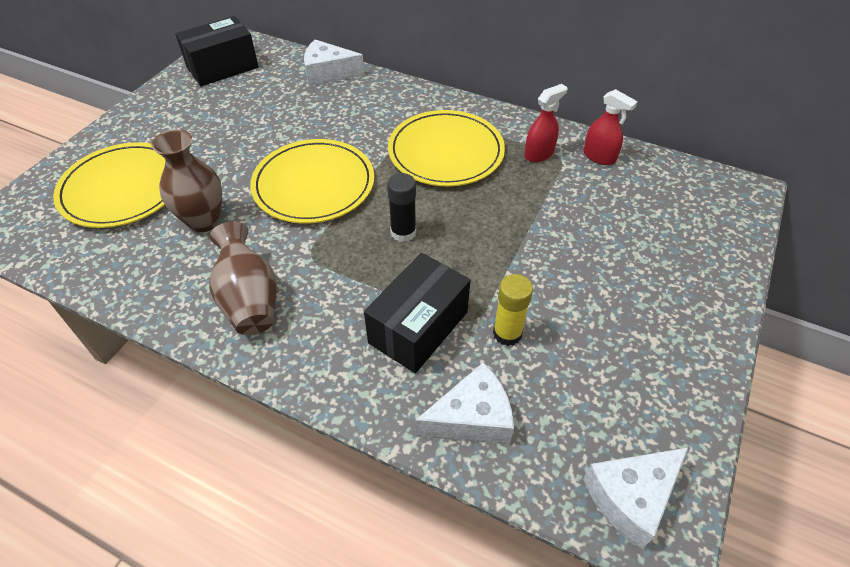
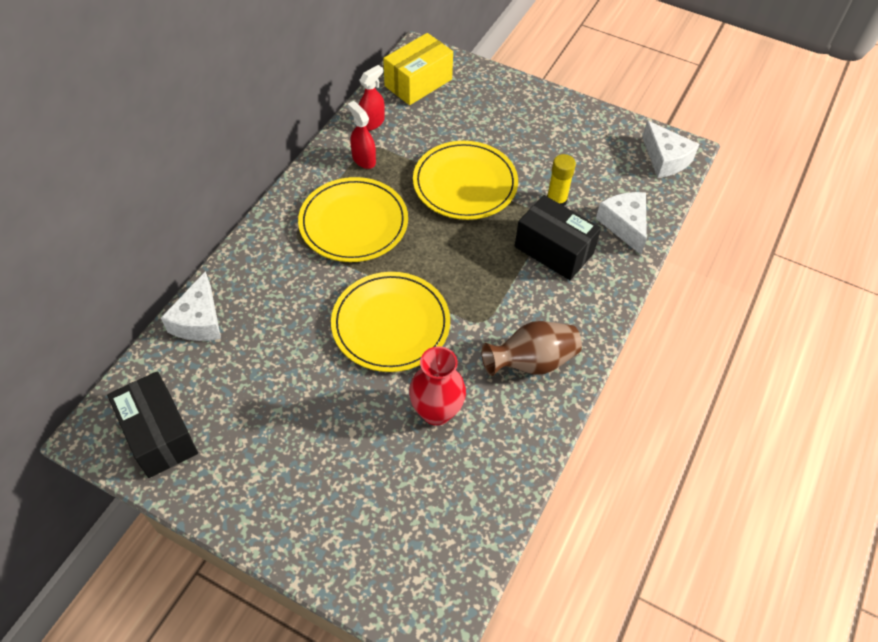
camera: 90 degrees left, 5 degrees up
(123, 188) = (383, 499): yellow plate -> yellow plate (465, 183)
(204, 221) = (436, 412): brown vase -> red vase
(403, 232) = (456, 257): black glue stick -> none
(685, 192) = (418, 82): none -> yellow box

